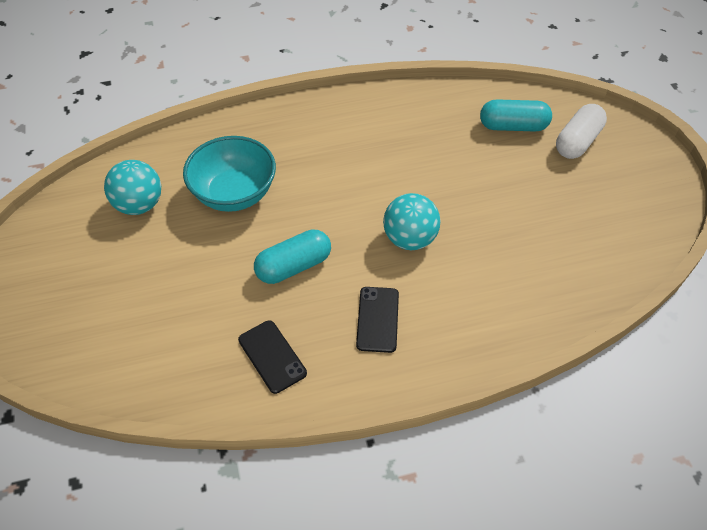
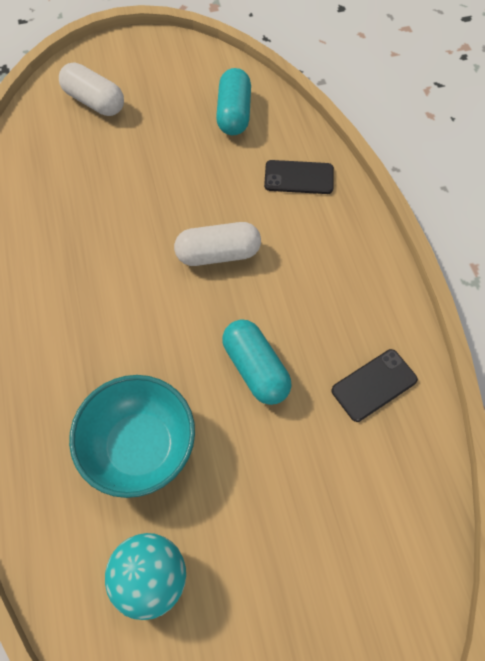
camera: 90 degrees left, 10 degrees up
(377, 319) = (321, 286): black phone -> black phone (299, 177)
(410, 239) = (218, 254): turquoise ball -> white capsule
(513, 126) = (64, 151): turquoise capsule -> turquoise capsule (234, 114)

